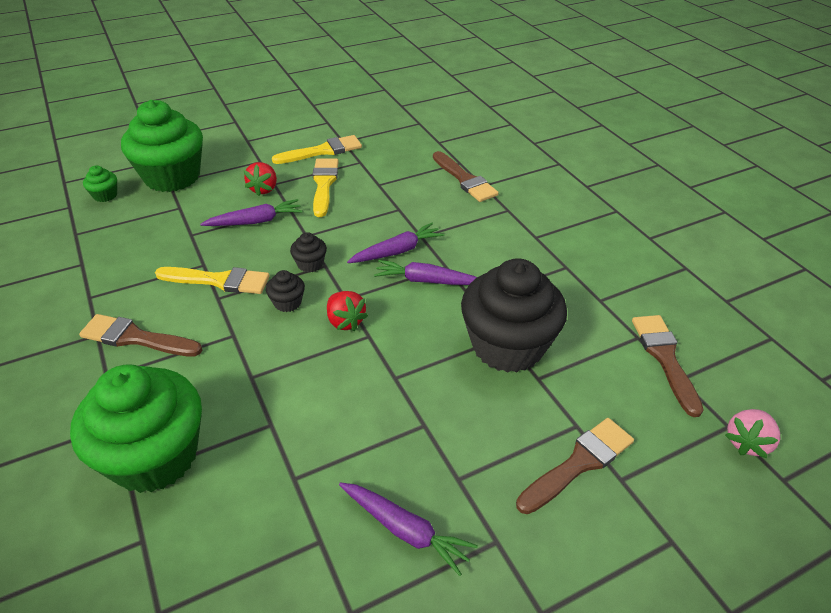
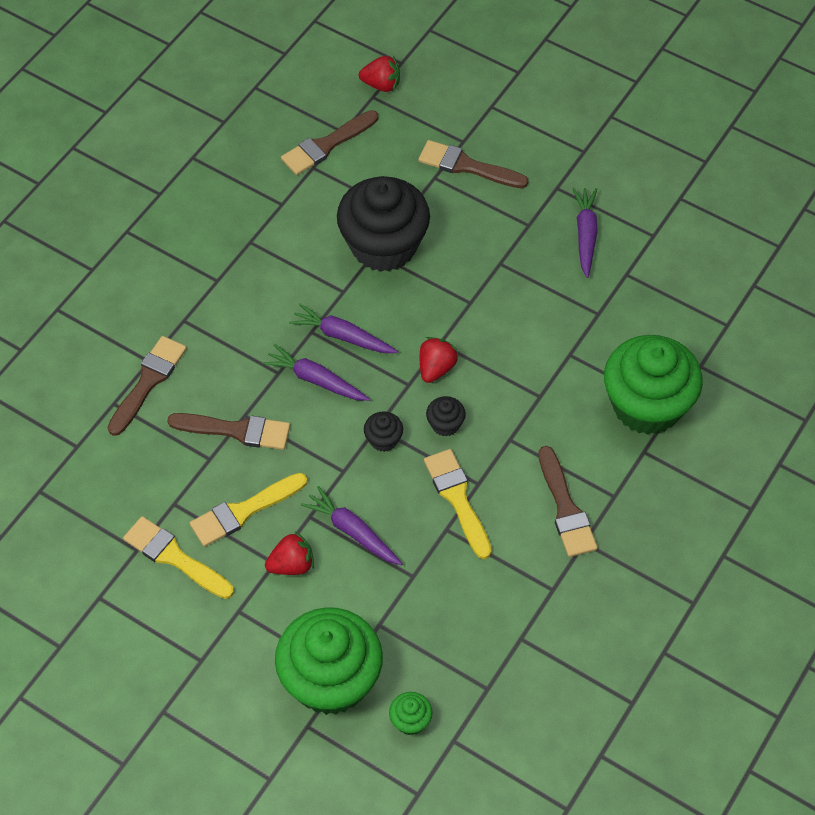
camera: 120 degrees left, 15 degrees up
(389, 201) = (236, 430): none -> brown brush
(426, 281) = (342, 336): purple carrot -> purple carrot turned 135 degrees clockwise
(747, 442) = (381, 85): pink strawberry -> red strawberry

